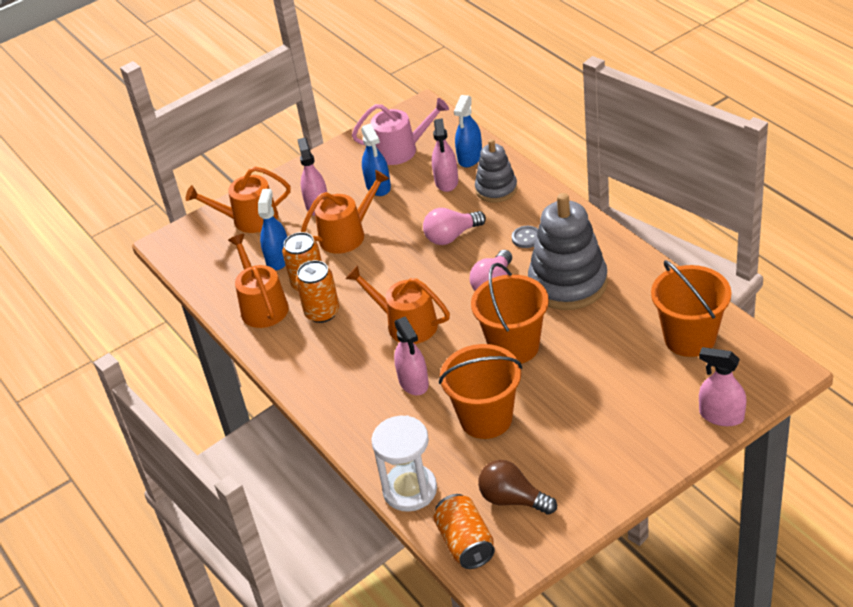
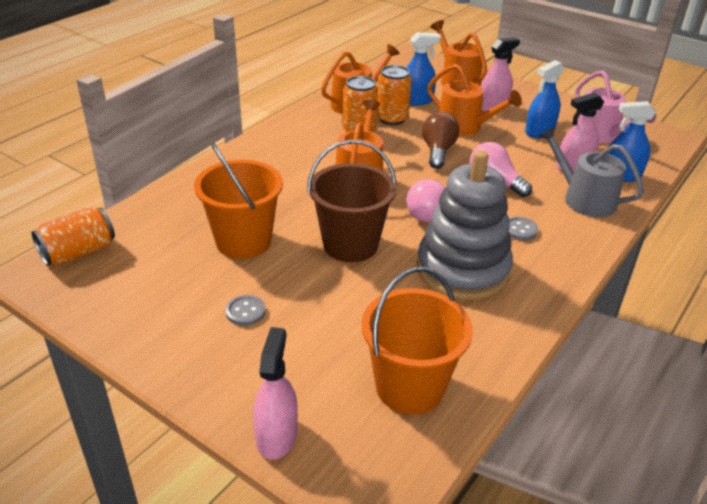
camera: 65 degrees right, 5 degrees down
(410, 490) = (147, 210): white hourglass -> none
(413, 382) = (284, 191): pink spray bottle -> none
(496, 189) = (584, 199): grey stacking toy -> grey watering can
(513, 499) = (133, 275): brown light bulb -> brown light bulb (438, 151)
(514, 346) = (350, 245): orange bucket -> brown bucket
(584, 424) = (245, 311): none -> grey button

